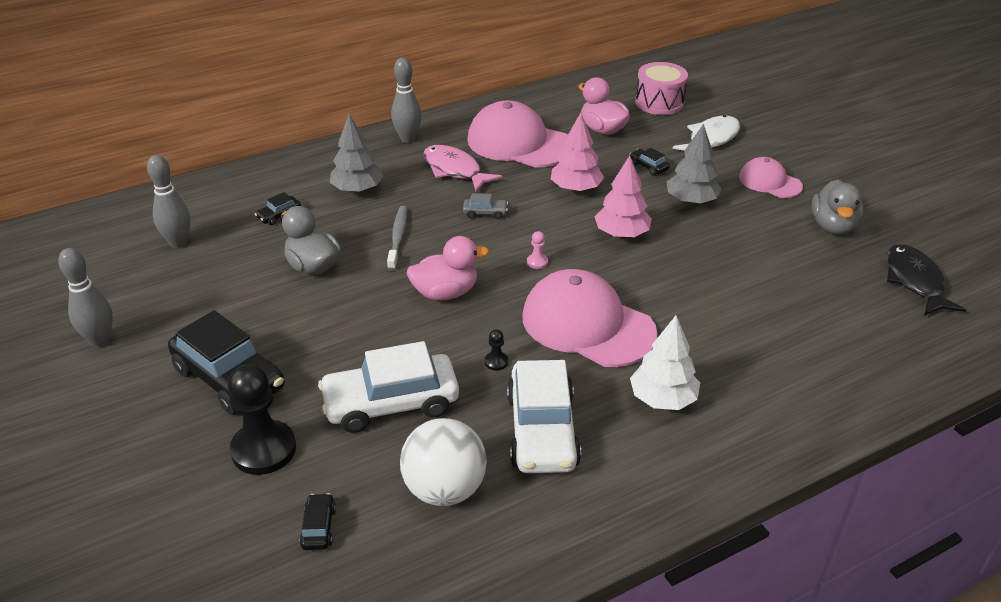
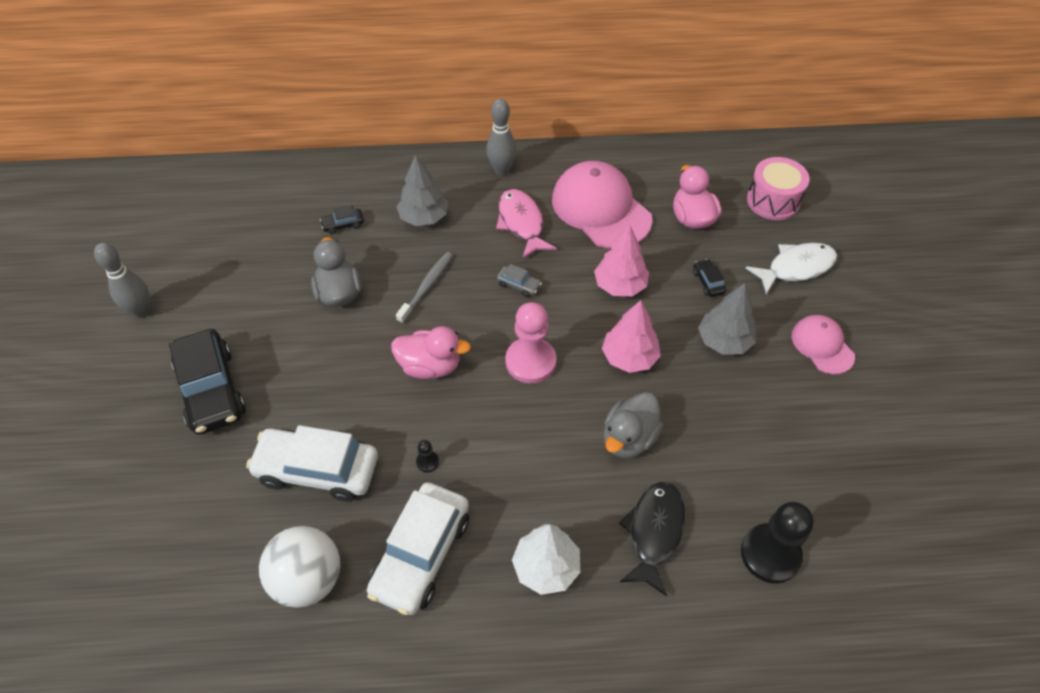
camera: 25 degrees right, 15 degrees up
(178, 243) = (250, 227): grey bowling pin -> none
(263, 449) = (197, 475): black pawn -> black pawn (770, 554)
(318, 527) = (194, 572): black car -> none
(537, 262) = (530, 362): pink pawn -> pink pawn, size x2.42
(587, 324) = (531, 453): pink cap -> none
(833, 226) = (851, 428): grey duck -> grey duck (629, 438)
(914, 281) = (892, 533): black fish -> black fish (654, 532)

